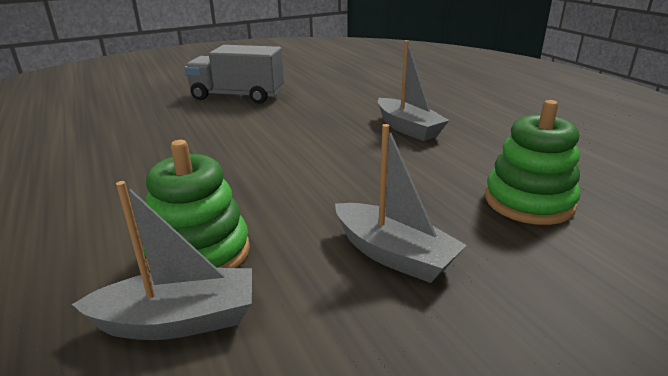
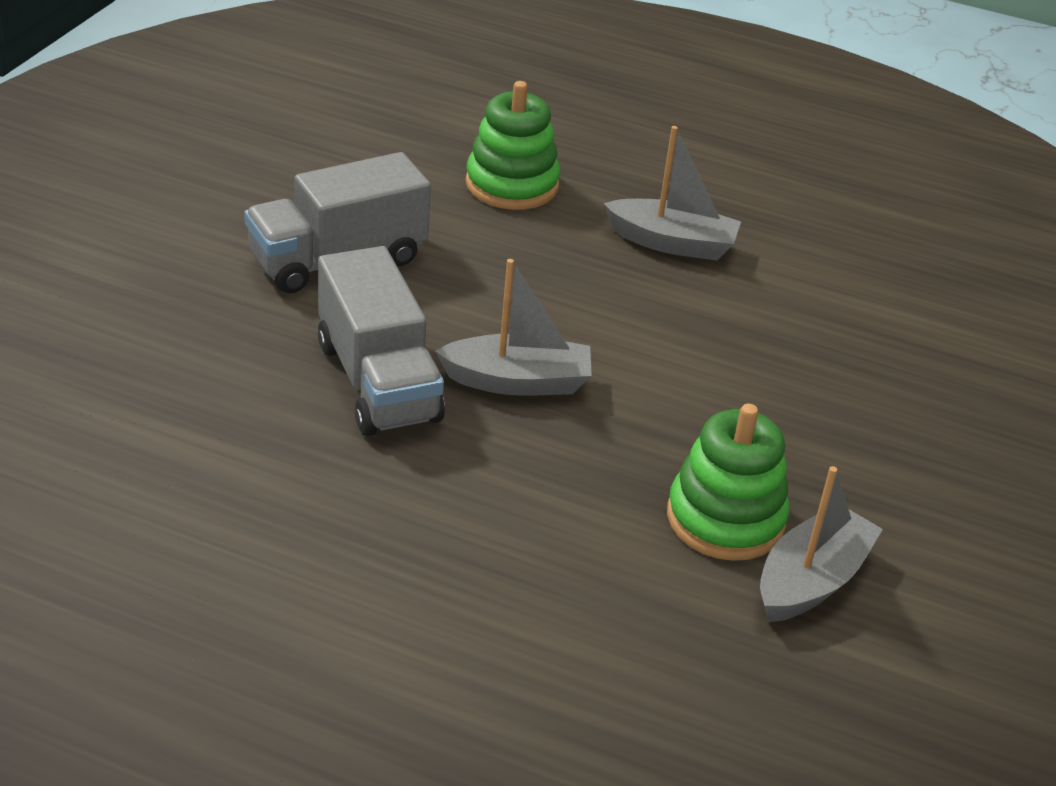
camera: 45 degrees left, 10 degrees up
(167, 133) = (378, 381): none -> grey truck
(394, 255) = (878, 433): grey boat -> grey boat (518, 381)
(529, 202) = (910, 315): green stacking toy -> green stacking toy (512, 185)

